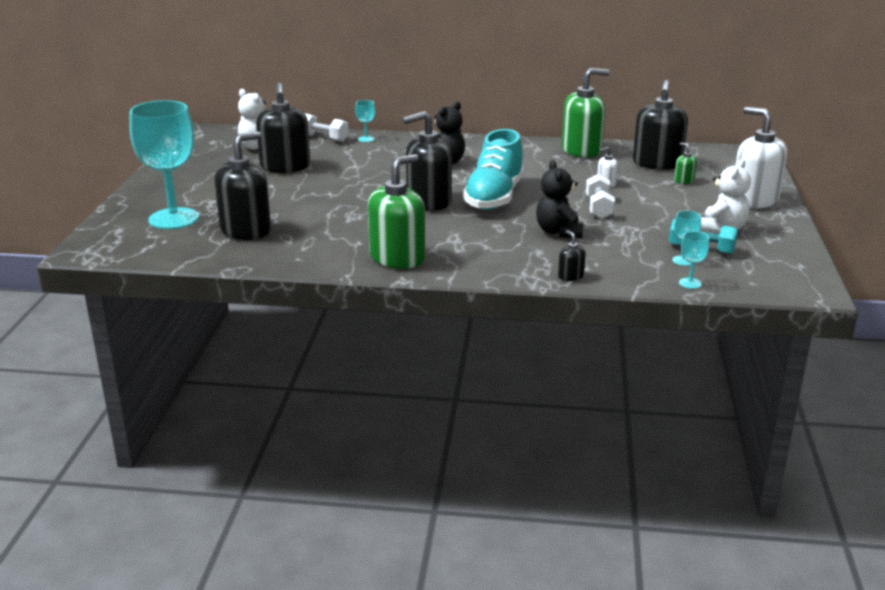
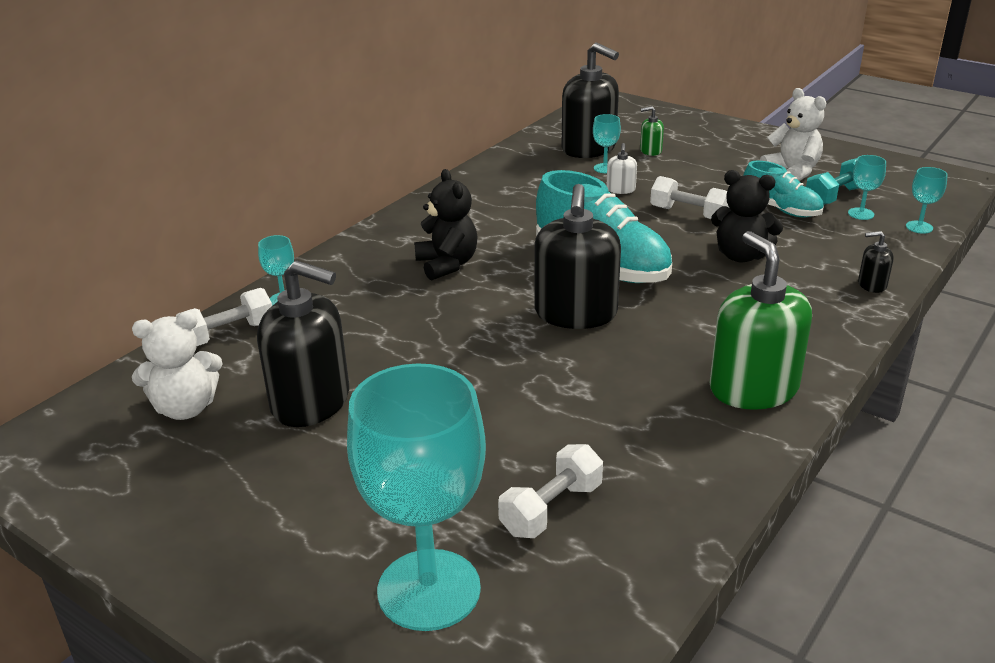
camera: 60 degrees left, 5 degrees up
(246, 230) = (551, 509): black soap dispenser -> white dumbbell
(581, 150) = (506, 173): green soap dispenser -> none
(632, 173) = (605, 168): none -> turquoise goblet
(648, 234) = (780, 209): none -> turquoise shoe
(754, 200) = (730, 137): white soap dispenser -> none

